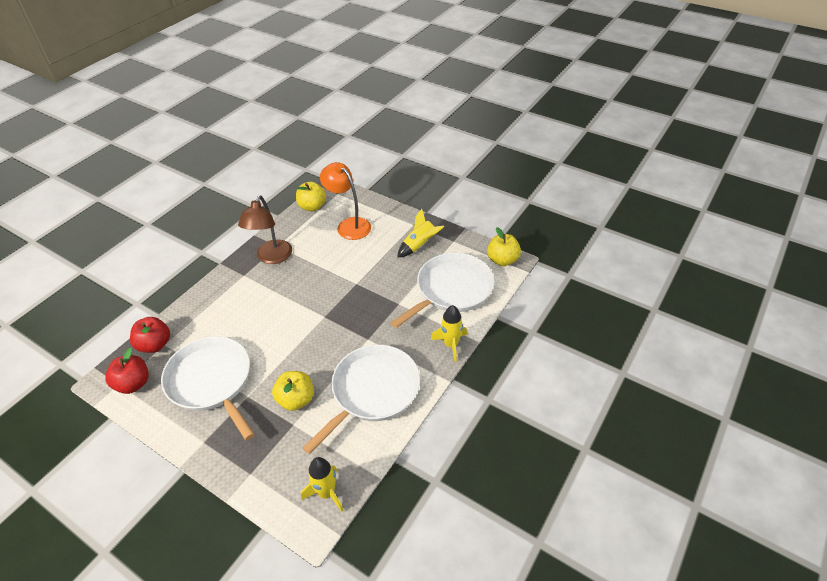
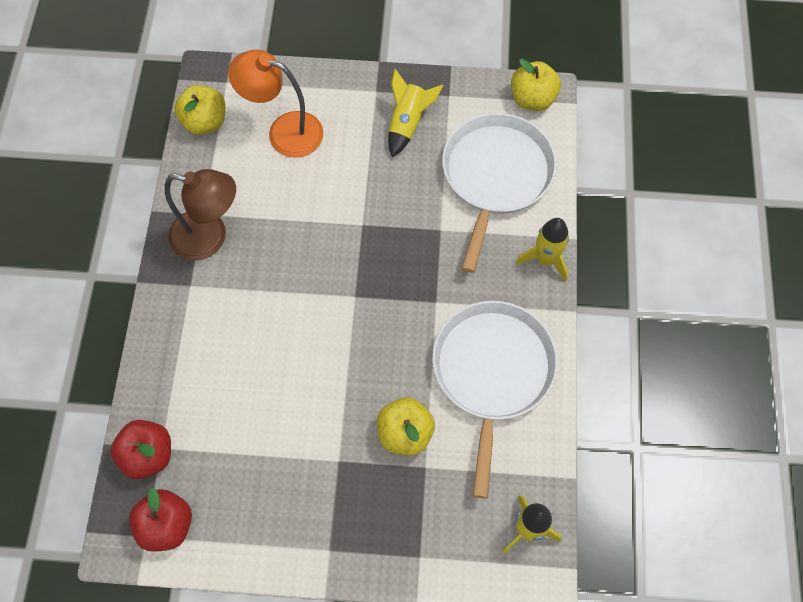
camera: 30 degrees left, 20 degrees up
(212, 382) = (274, 466): white pan -> none
(272, 257) = (210, 237): brown lamp -> brown lamp turned 60 degrees counterclockwise

